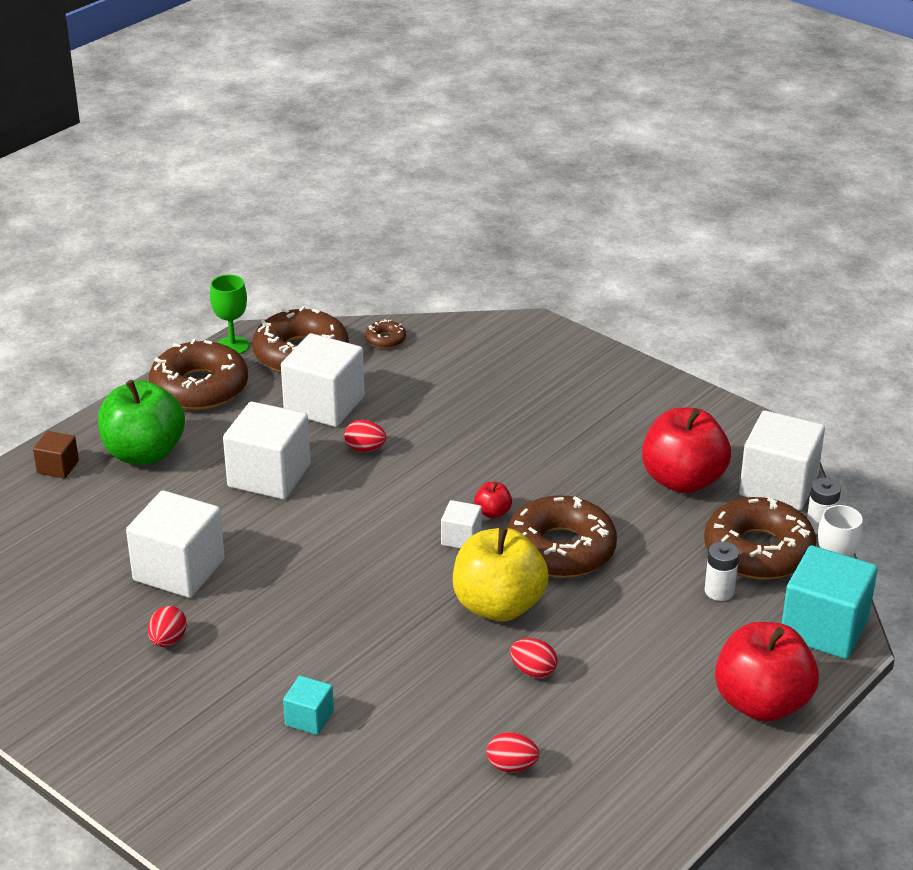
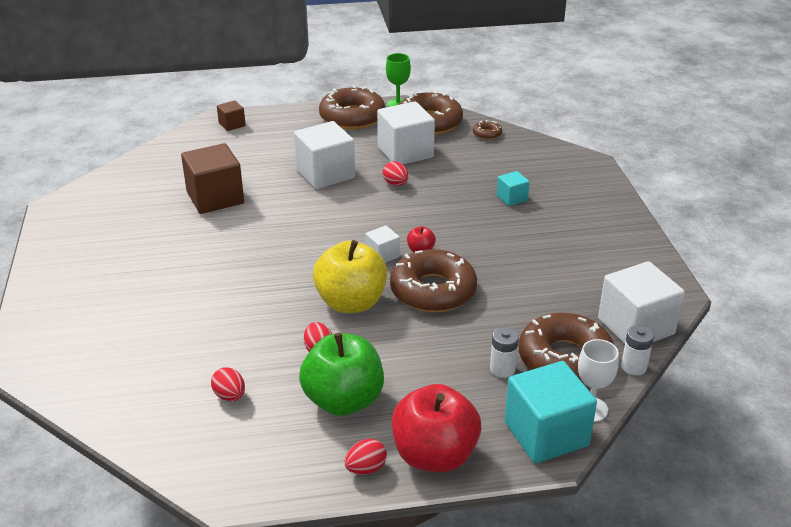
camera: 40 degrees right, 0 degrees up
(144, 453) = (280, 136): green apple -> green apple (343, 400)
(168, 640) = (160, 229): red egg -> red egg (366, 468)
(179, 570) = (215, 198): white cube -> brown cube
(309, 718) = (167, 305): turquoise cube -> turquoise cube (512, 198)
(683, 480) = (569, 290): red apple -> none

